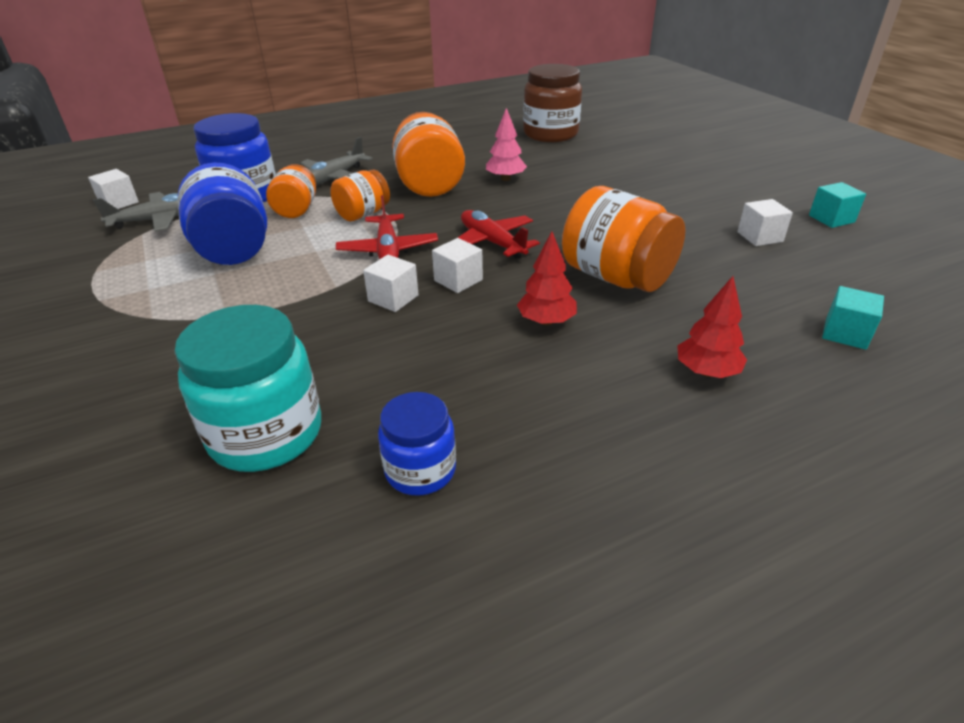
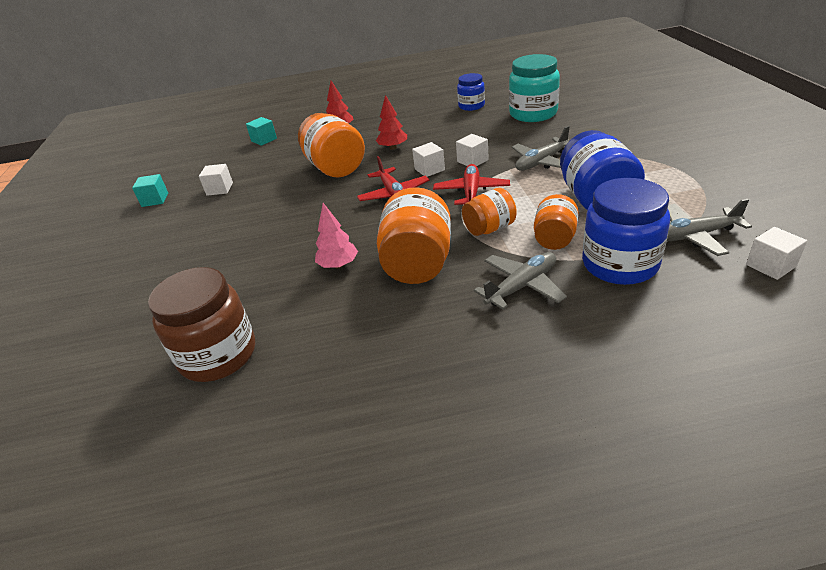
camera: 160 degrees left, 0 degrees up
(284, 300) = (541, 162): none -> grey plane

